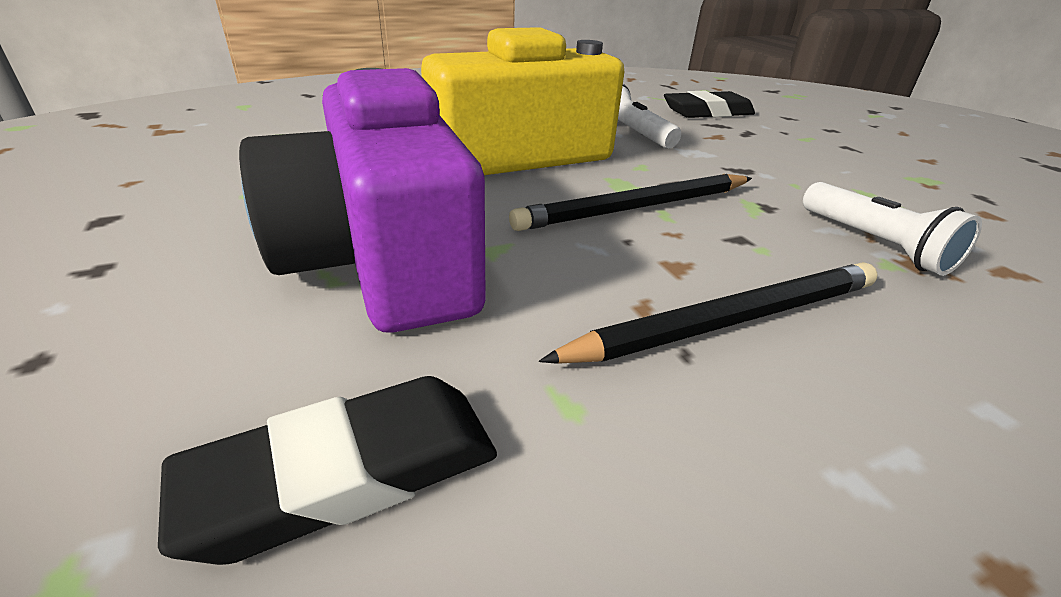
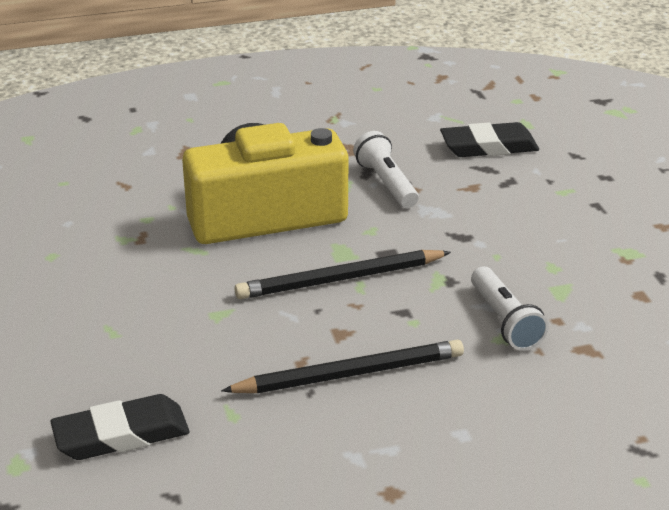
camera: 10 degrees right, 0 degrees up
(381, 258) = (144, 318): purple camera -> none

